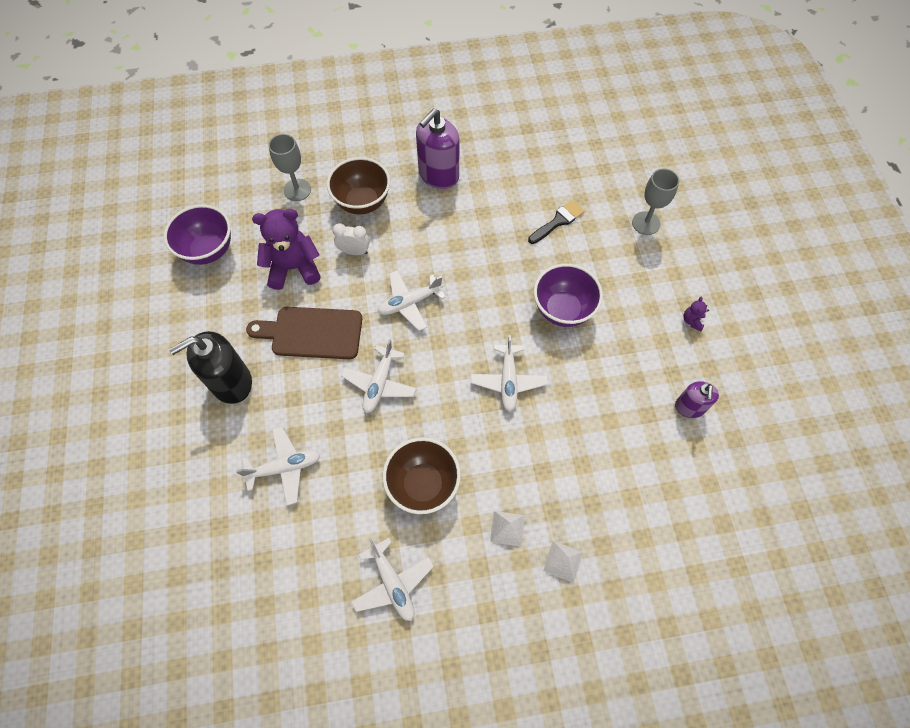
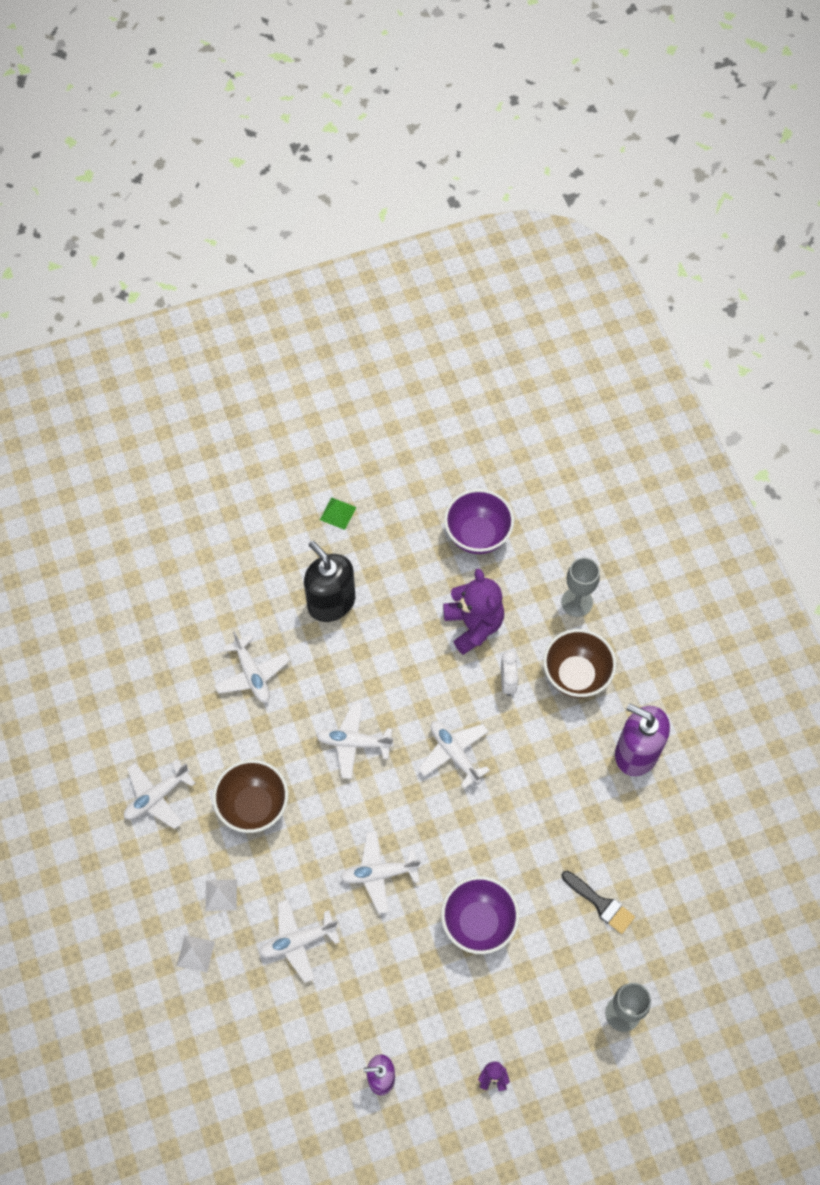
camera: 80 degrees right, 0 degrees up
(139, 362) = (338, 513): none -> green pyramid
(312, 333) = (399, 663): brown cutting board -> none
(562, 460) = (298, 941): none -> white plane

